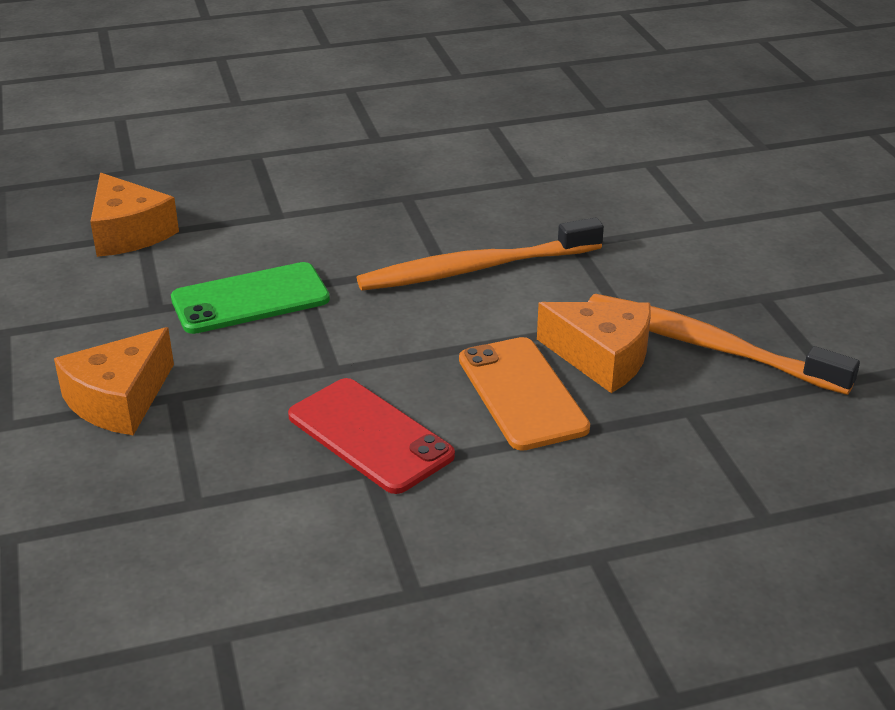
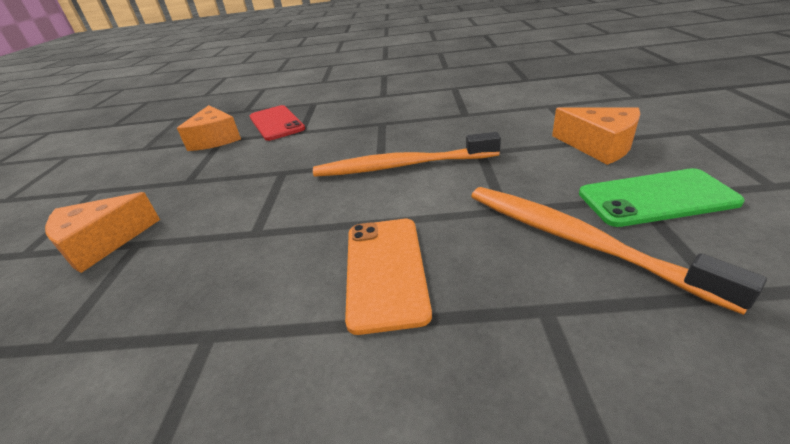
camera: 20 degrees right, 0 degrees up
(250, 299) = (244, 179): green phone -> green phone (656, 198)
(370, 436) = (236, 297): red phone -> red phone (276, 123)
(602, 358) = (471, 243): orange cheese -> orange cheese (599, 146)

